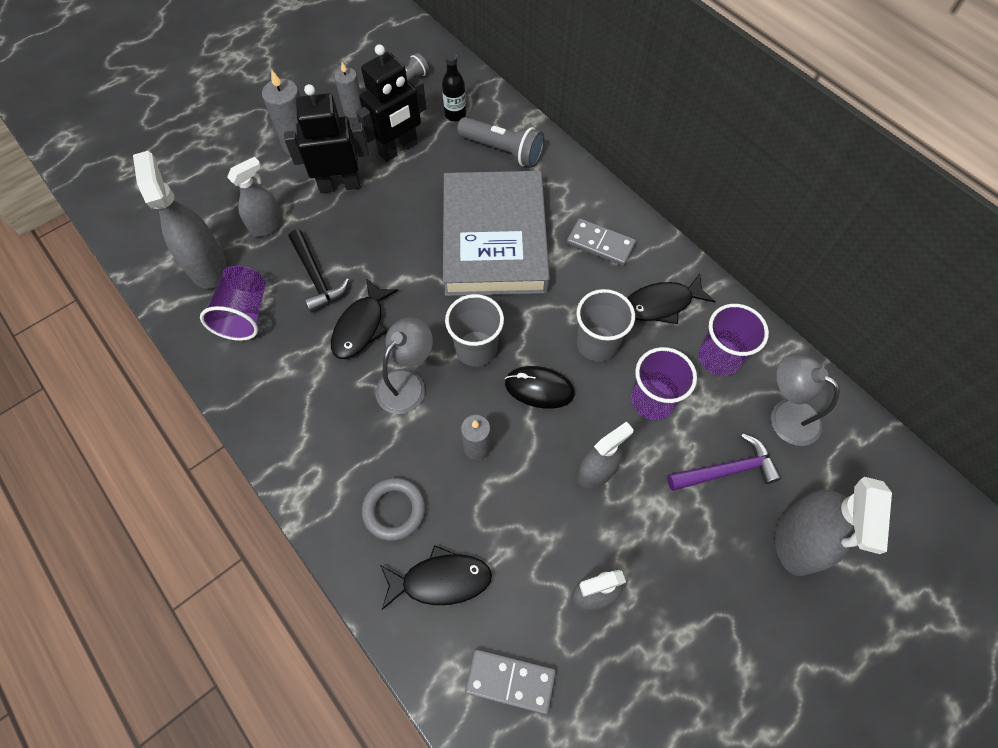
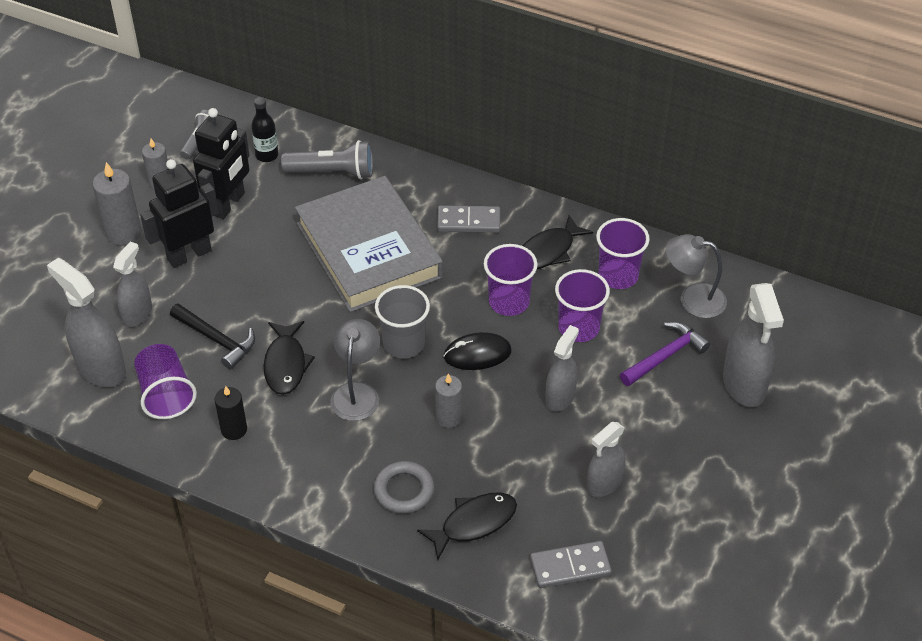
camera: 25 degrees left, 15 degrees down
(280, 375) = (234, 429): none -> black candle
(597, 344) = (509, 302): grey cup -> purple cup

